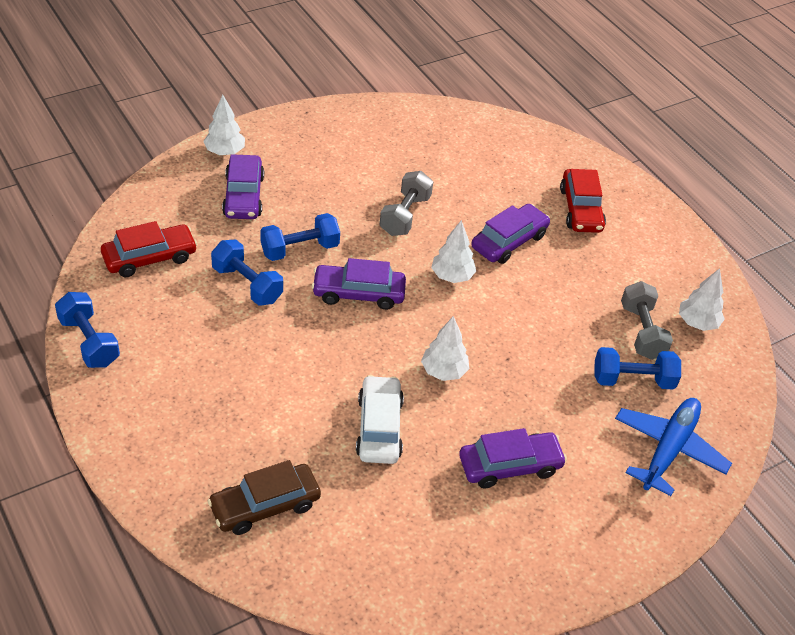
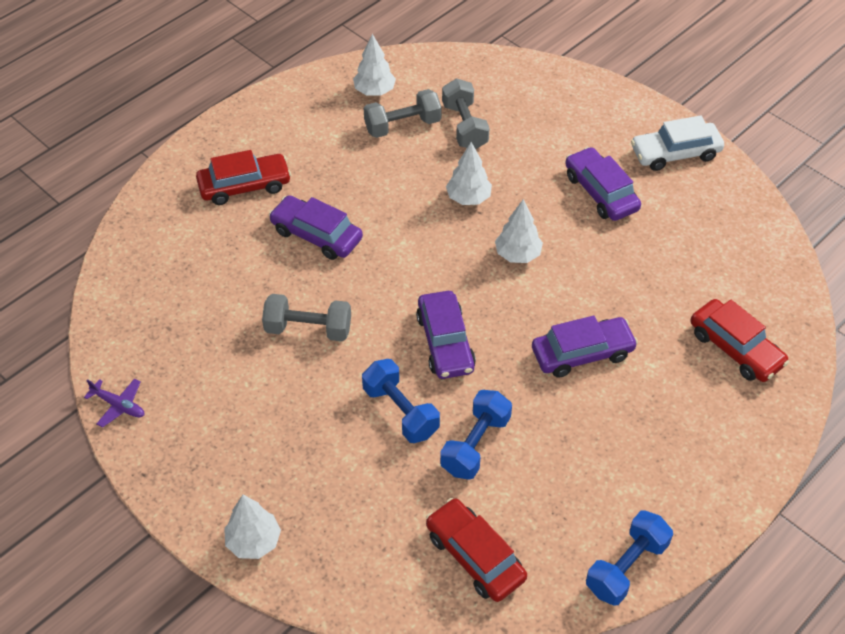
camera: 100 degrees left, 5 degrees up
(243, 196) = (331, 494): purple car -> purple car (582, 353)
(265, 506) = (735, 348): brown car -> red car
(371, 109) = (119, 405): none -> purple plane
(379, 427) = (607, 287): white car -> white car (675, 153)
(452, 276) = (387, 271): white tree -> white tree (468, 198)
(633, 380) = (465, 126): blue dumbbell -> grey dumbbell
(668, 449) = (530, 99): blue plane -> none

